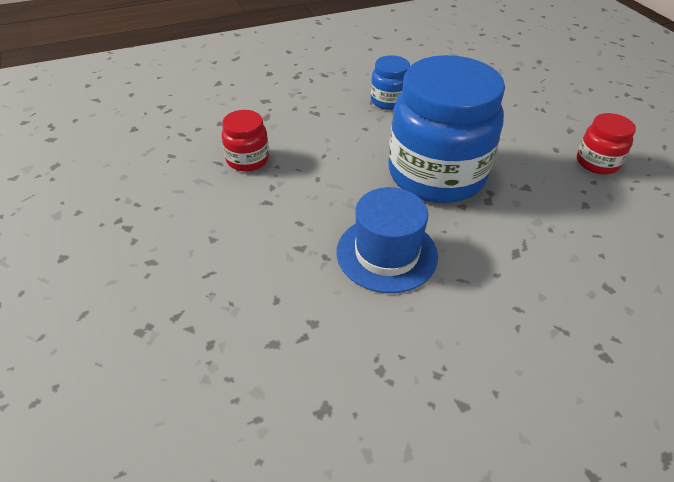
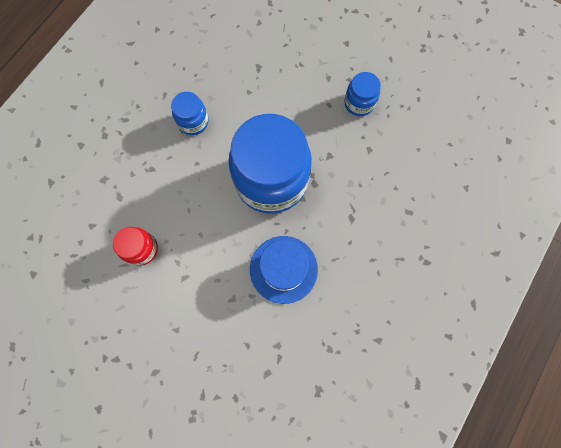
camera: 35 degrees left, 30 degrees up
(597, 162) = (359, 103): red jar -> blue jar

